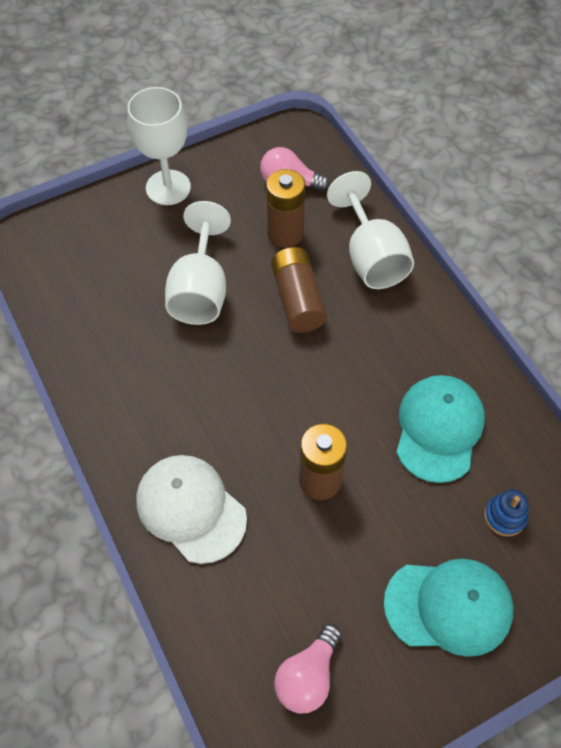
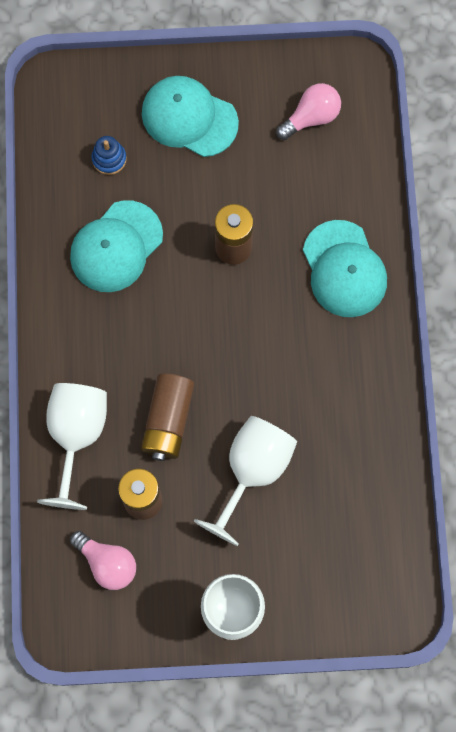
camera: 155 degrees left, 15 degrees up
(191, 509) = (344, 269): white cap -> turquoise cap

